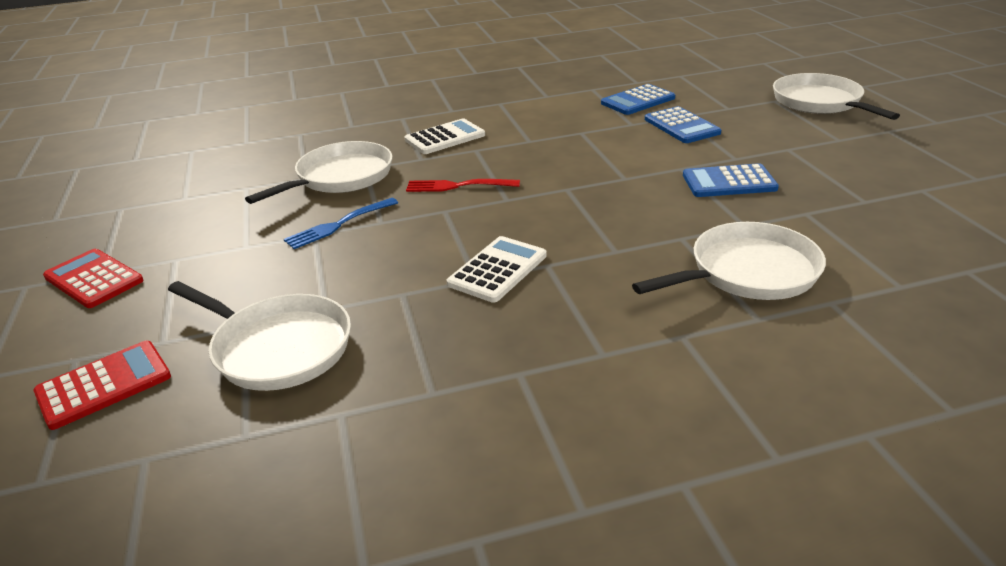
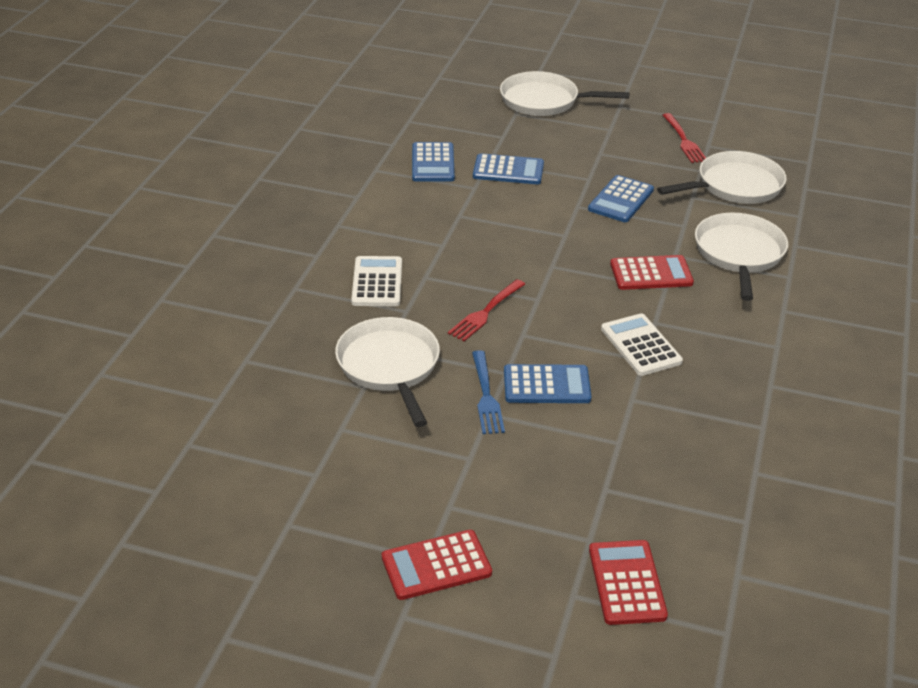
camera: 60 degrees left, 5 degrees up
(277, 347) = (652, 480): white pan -> white pan (735, 186)
(381, 245) = (546, 385): none -> blue calculator
(628, 236) = (651, 274): none -> red calculator
(901, 175) = (683, 140): none -> red fork

